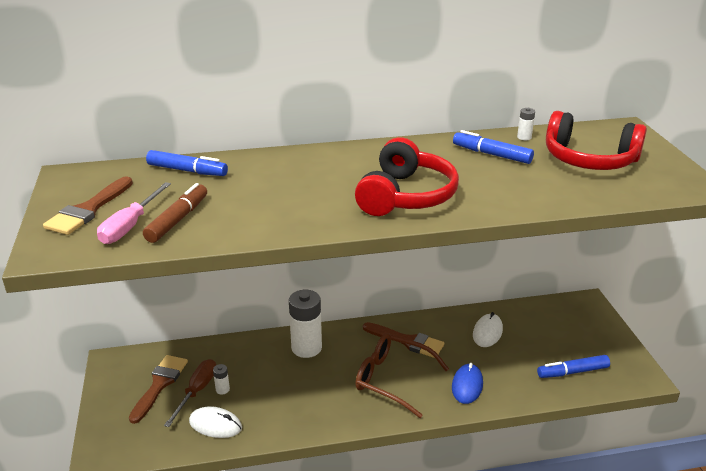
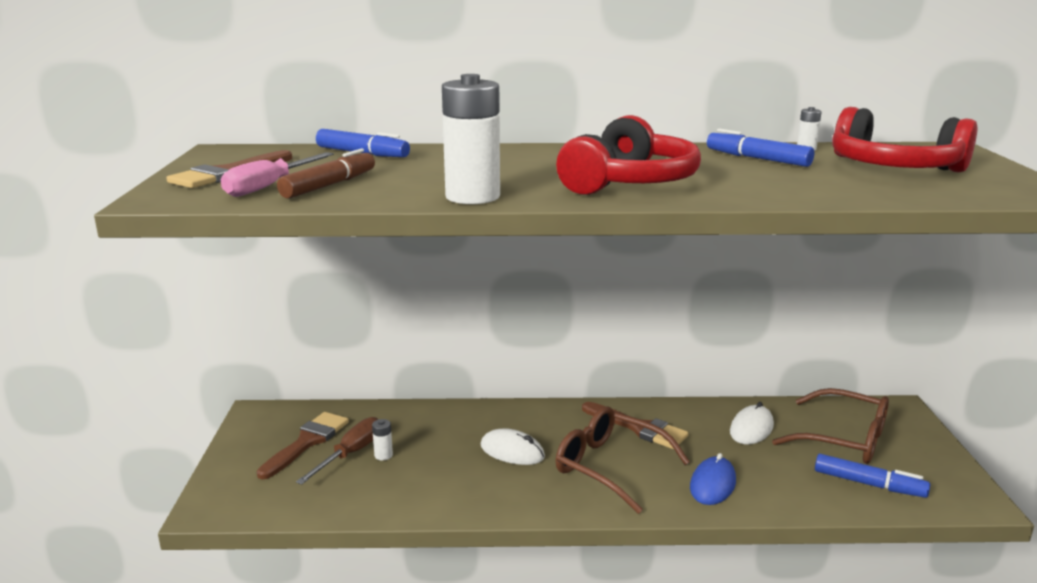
camera: 10 degrees right, 10 degrees down
(215, 425) = (363, 492): white mouse -> white mouse (512, 451)
(306, 348) = (503, 422): white battery -> white battery (472, 197)
(552, 334) = (844, 439): none -> brown glasses
(572, 372) = (869, 484): blue marker -> blue marker turned 150 degrees counterclockwise

